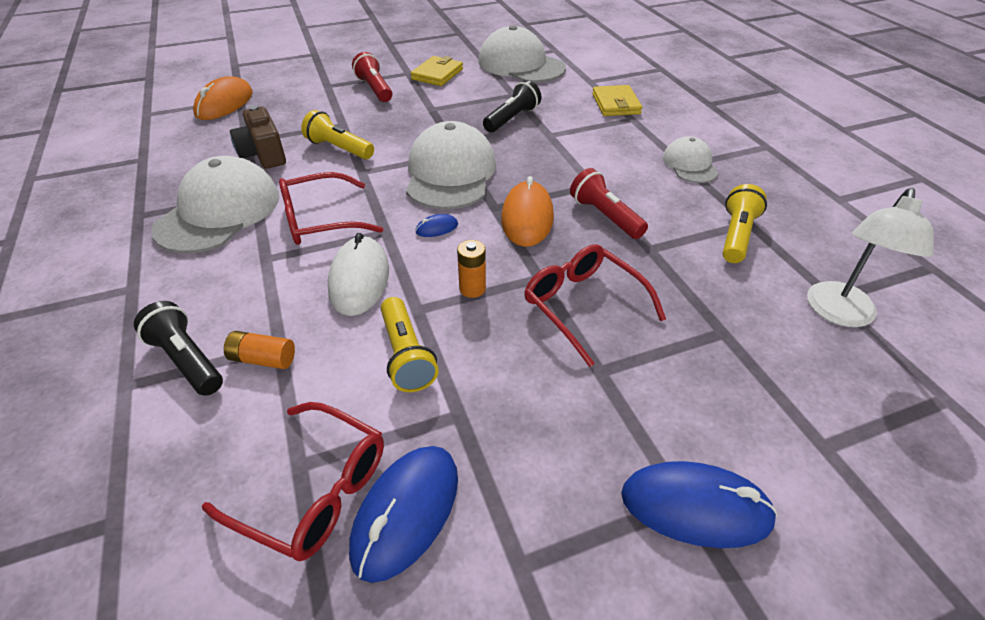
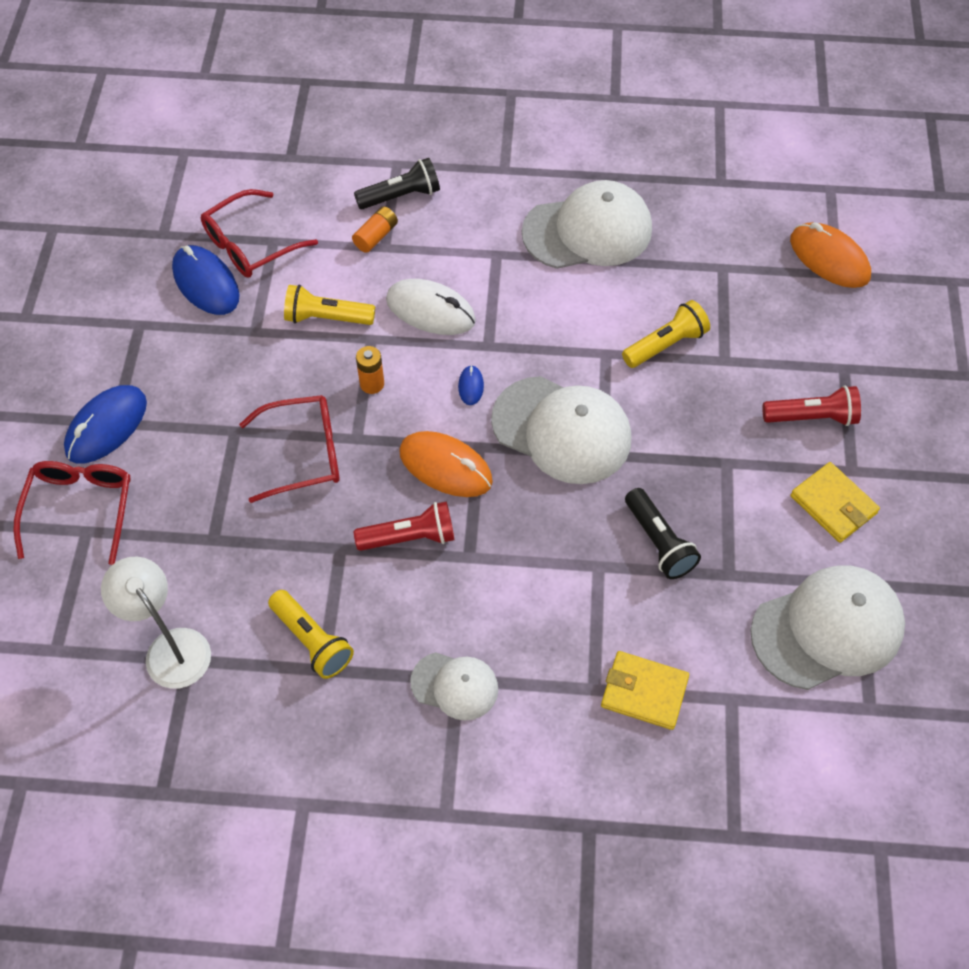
camera: 115 degrees right, 15 degrees up
(219, 212) = (588, 231): white cap -> white cap turned 60 degrees counterclockwise
(263, 154) = (684, 277): brown camera -> none
(320, 220) = (533, 301): red glasses -> red glasses (80, 508)

